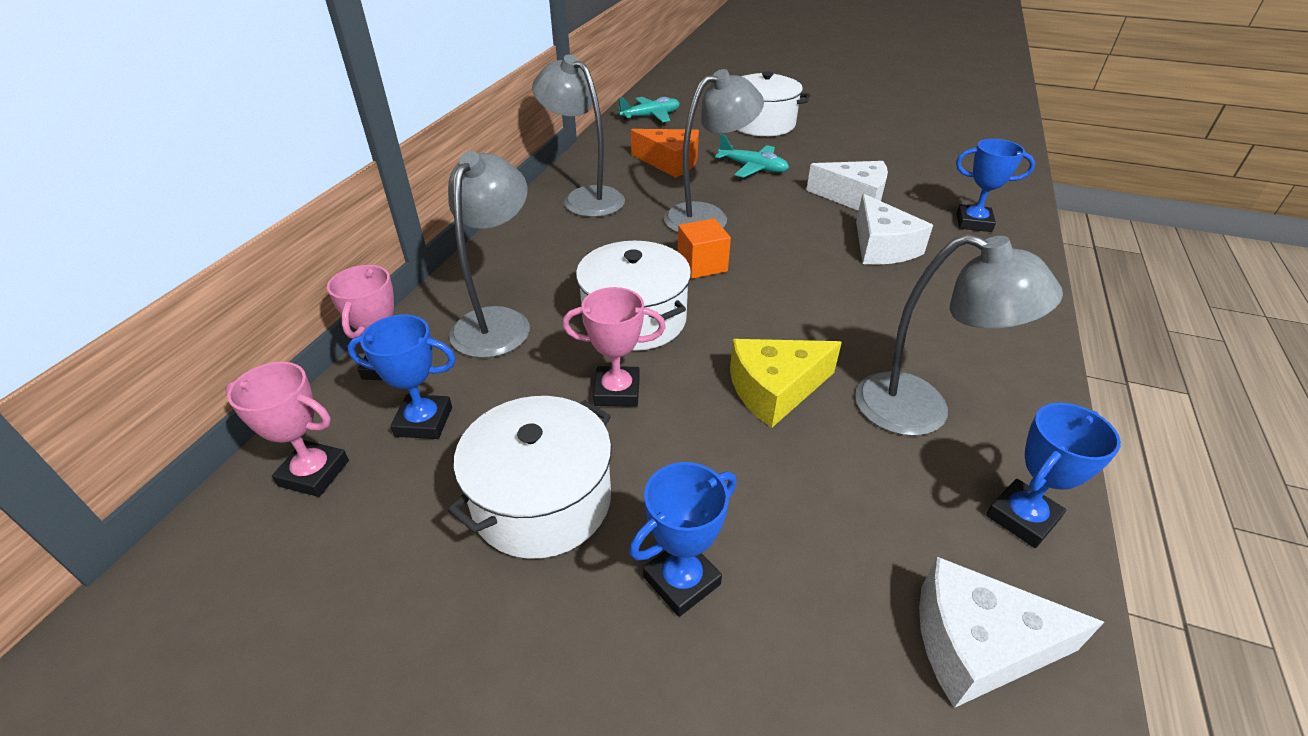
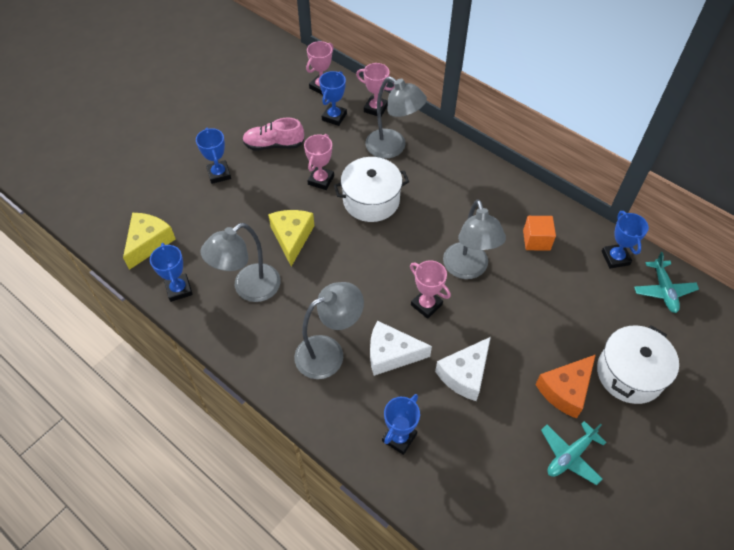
camera: 110 degrees right, 15 degrees up
(542, 501) = (274, 145): white pot -> pink shoe
(584, 198) = (516, 209): grey lamp -> grey lamp (329, 352)
(624, 139) = (615, 258): none -> blue trophy
(670, 162) = (561, 275): orange cheese -> orange cheese (565, 390)
(702, 265) = (410, 246): orange cube -> orange cube (536, 240)
(753, 168) = (536, 327): turquoise plane -> turquoise plane (570, 455)
(787, 235) = (426, 305): none -> pink trophy
(977, 645) = (148, 243): white cheese -> yellow cheese

